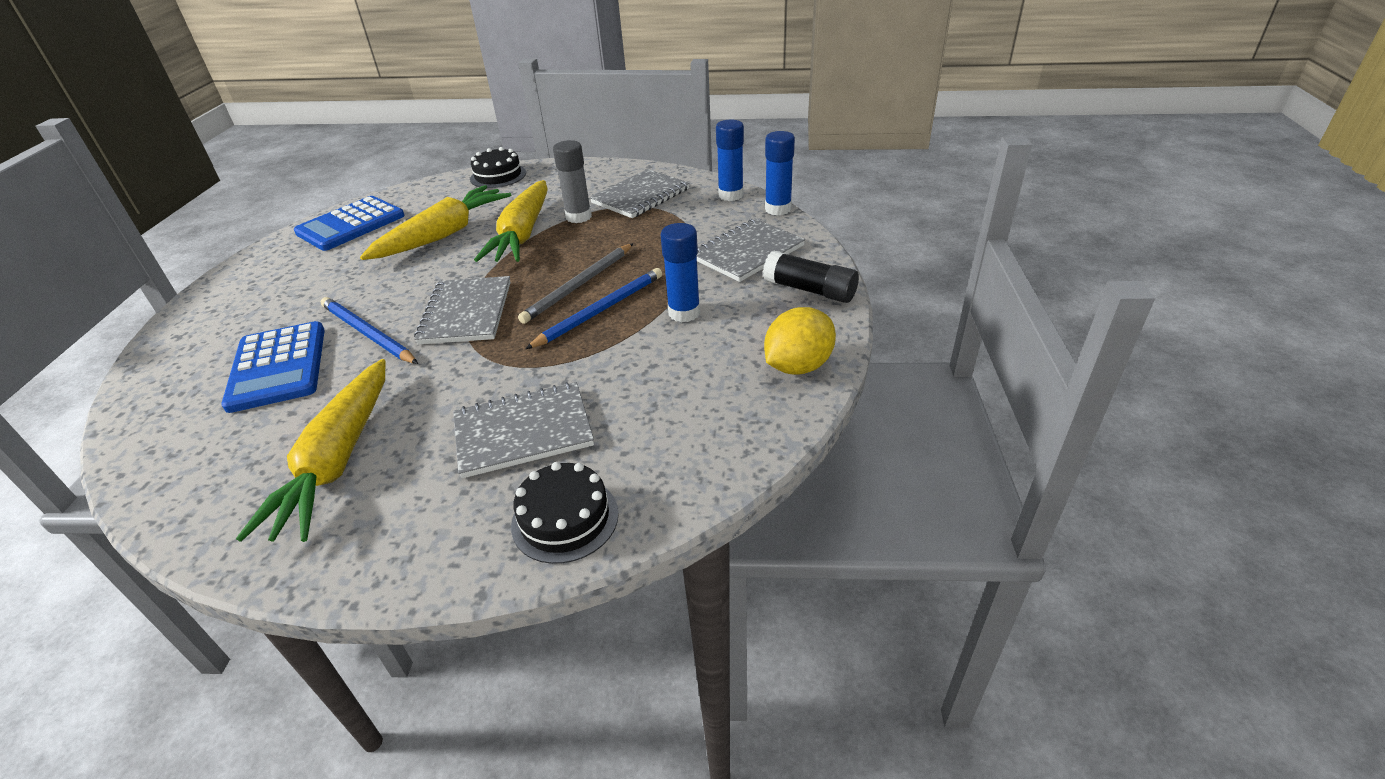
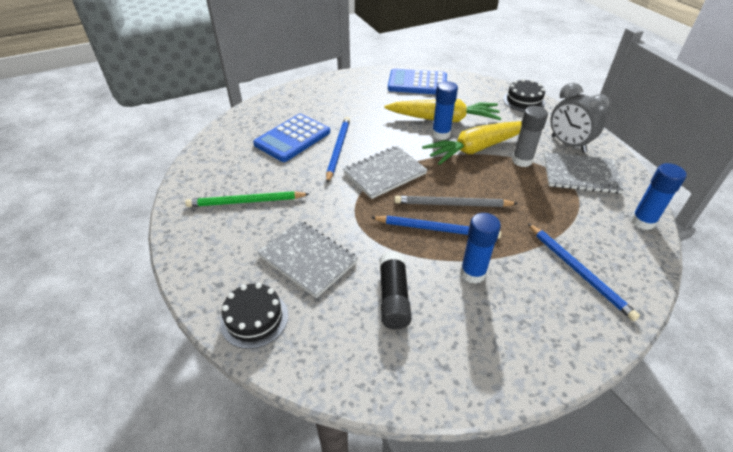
camera: 55 degrees right, 5 degrees up
(338, 460) = (246, 202): yellow carrot -> green pencil
(594, 183) = (568, 144): none -> grey clock
(747, 252) = (578, 271): grey notebook -> blue pencil
(778, 209) = (659, 261): blue glue stick -> blue glue stick (441, 134)
(798, 366) = (471, 374): yellow lemon -> none
(809, 290) = (571, 337): black glue stick -> black glue stick (393, 297)

